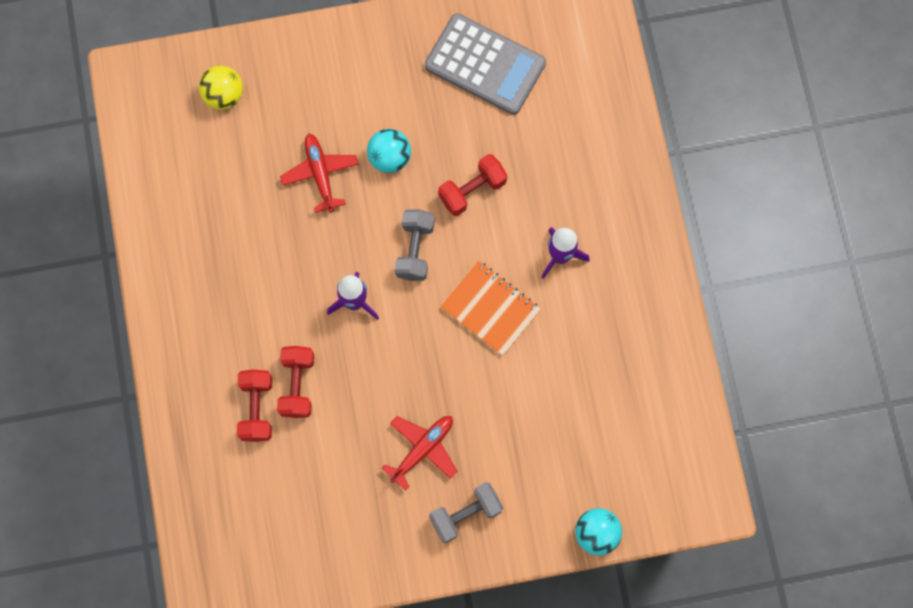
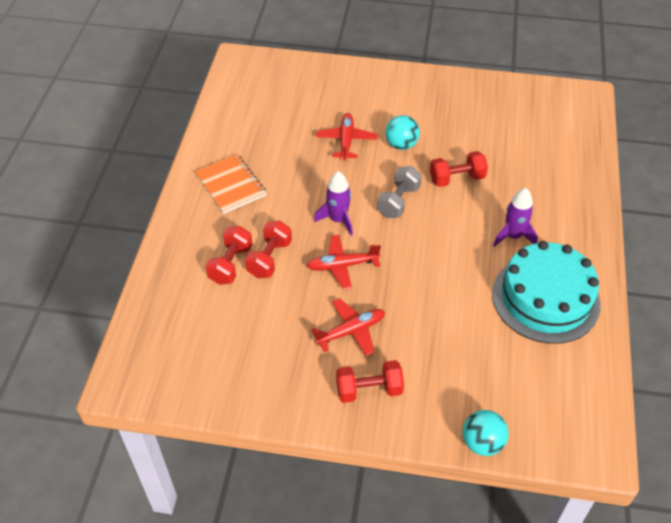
camera: 20 degrees right, 25 degrees down
(224, 95) = (298, 84): yellow ball -> none
(382, 366) = (342, 266): none -> red plane
(465, 514) = (369, 390): grey dumbbell -> red dumbbell
(485, 65) = (492, 113): grey calculator -> none
(490, 309) = (444, 254): orange notebook -> orange notebook (230, 185)
(616, 332) = (545, 298): none -> turquoise cake

